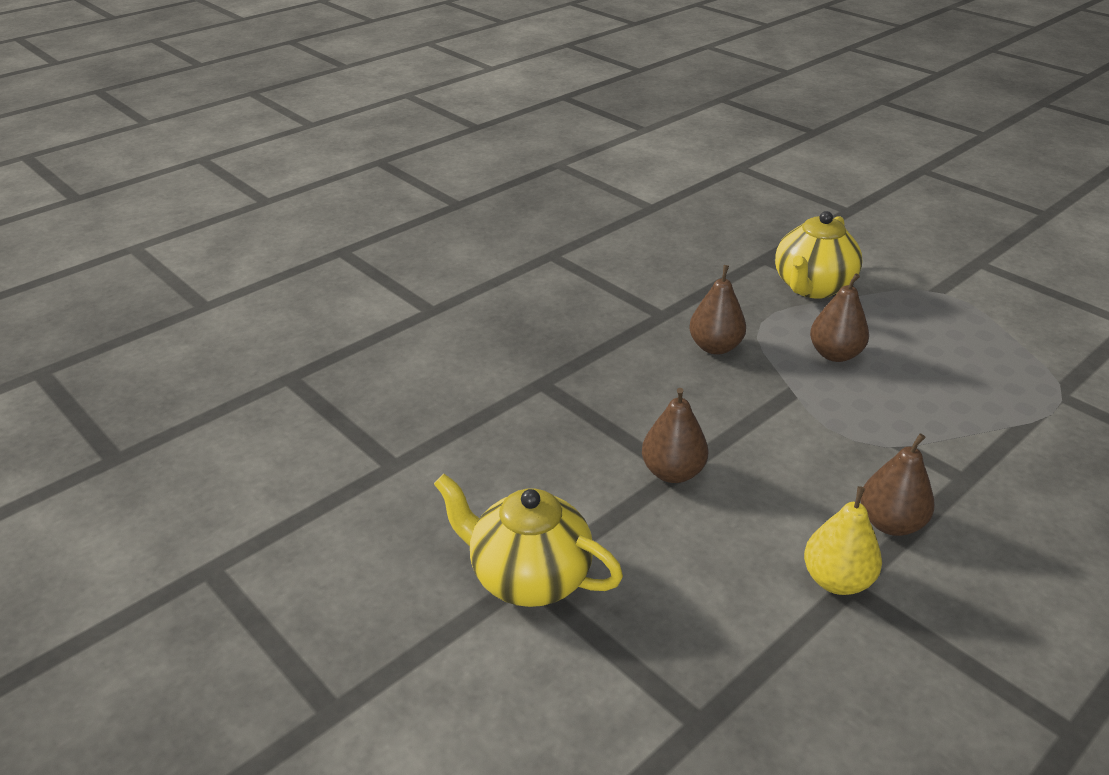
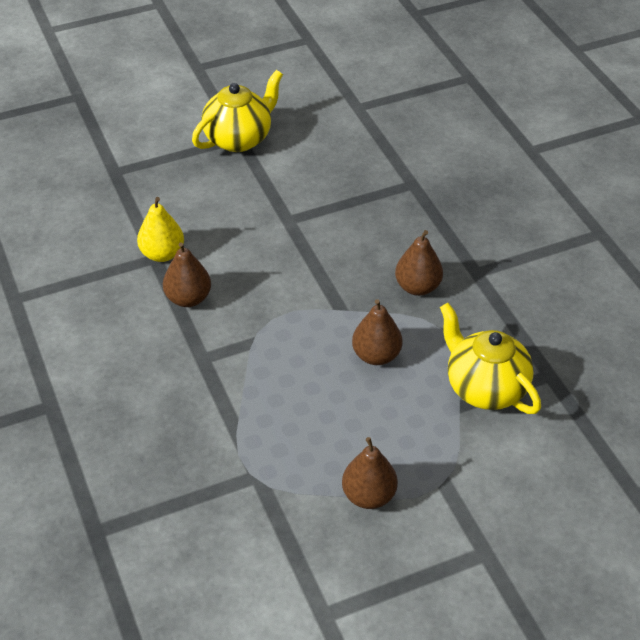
camera: 110 degrees right, 10 degrees up
(672, 472) = (289, 217): brown pear -> brown pear (369, 496)

